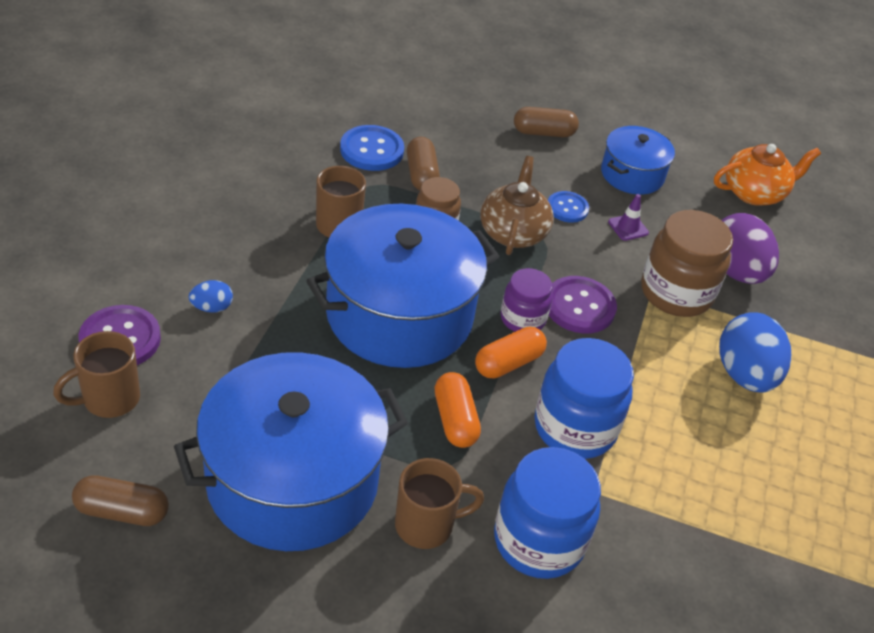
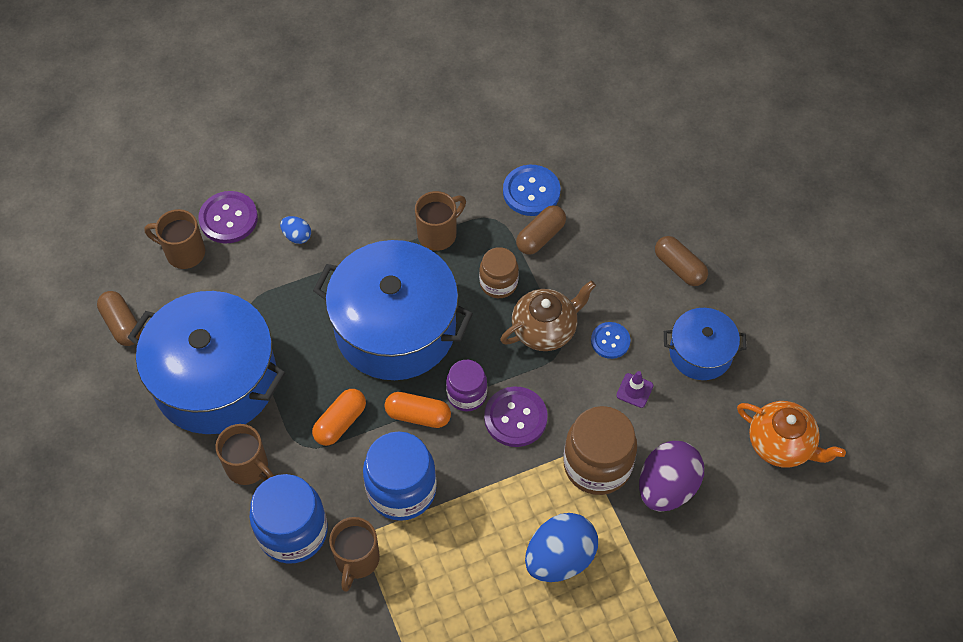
camera: 55 degrees right, 15 degrees up
(619, 513) = (357, 560): none -> brown mug

